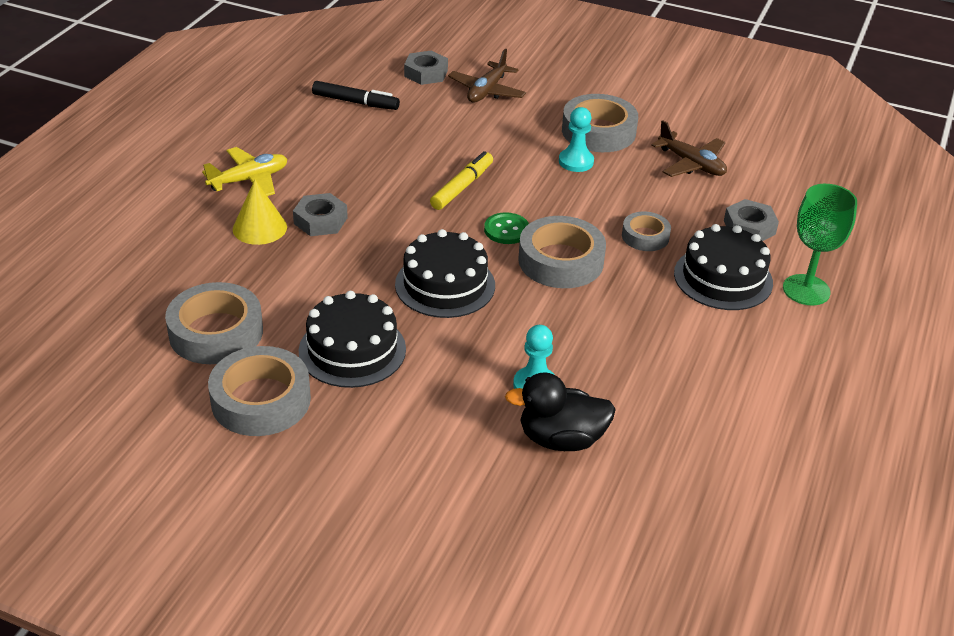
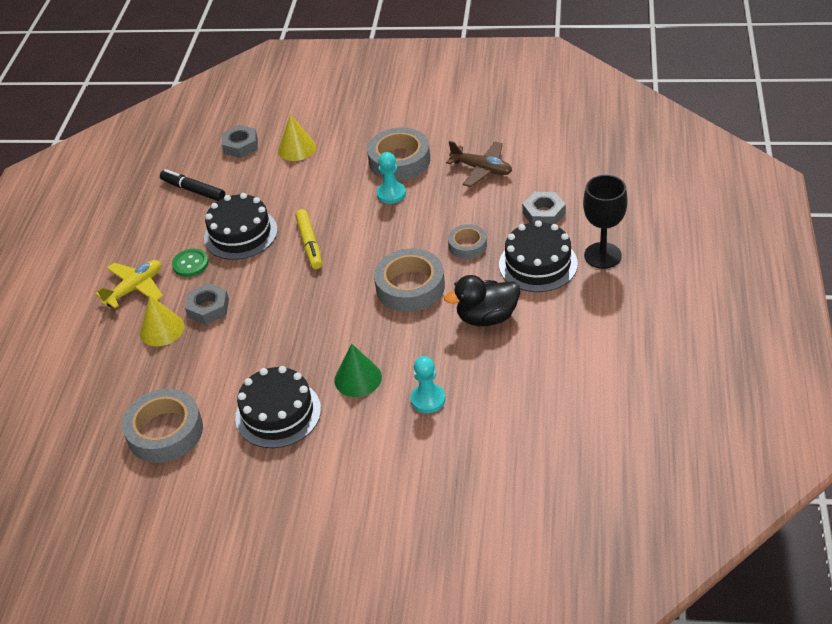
camera: 10 degrees left, 5 degrees up
(261, 400) = (224, 478): grey tape -> none
(355, 102) = (193, 190): black marker -> black marker turned 150 degrees counterclockwise
(445, 285) = (328, 335): black cake -> black cake (240, 234)
(460, 339) = (358, 378): none -> green cone
(462, 187) = (309, 244): yellow marker -> yellow marker turned 150 degrees clockwise
(487, 91) = (297, 148): brown plane -> yellow cone
(506, 230) = (358, 272): green button -> green button (190, 264)
(561, 439) = (462, 437): black duck -> black duck (487, 317)
(806, 290) = (602, 255): green goblet -> black goblet

